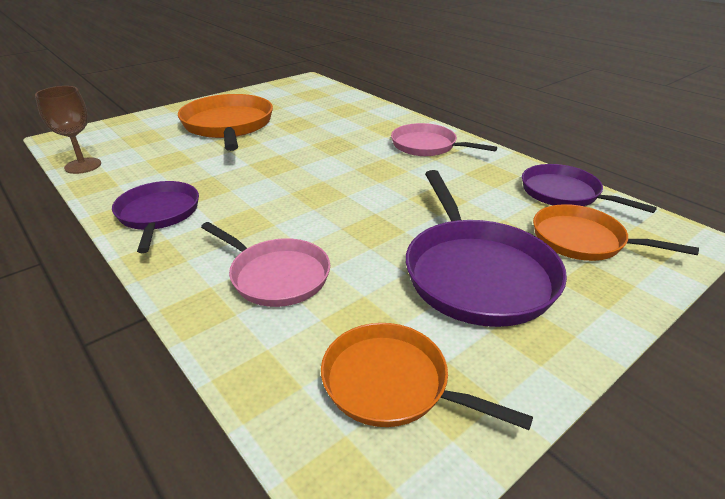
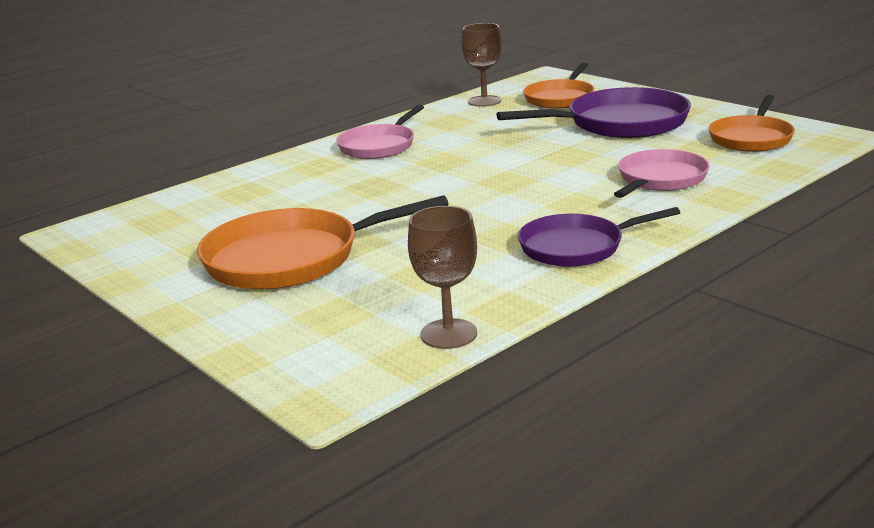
camera: 90 degrees left, 10 degrees down
(563, 193) = (484, 101): purple pan -> brown goblet

